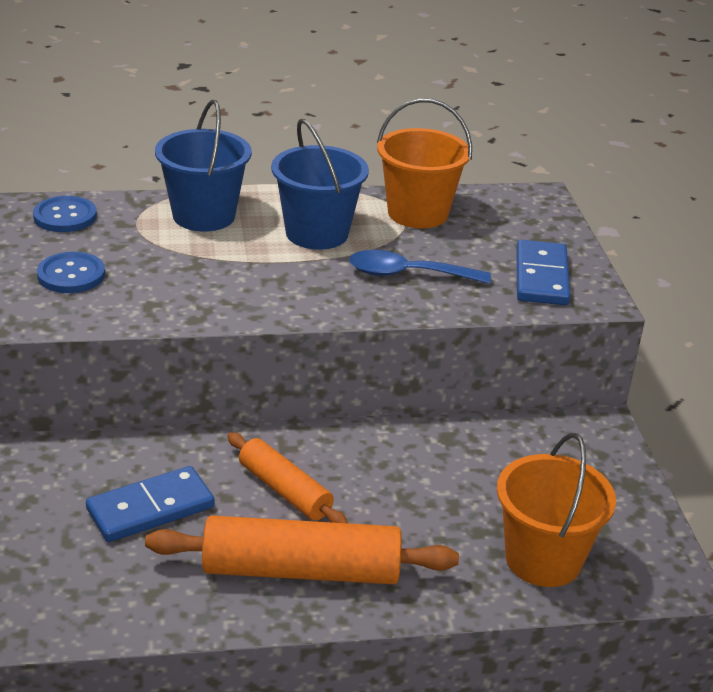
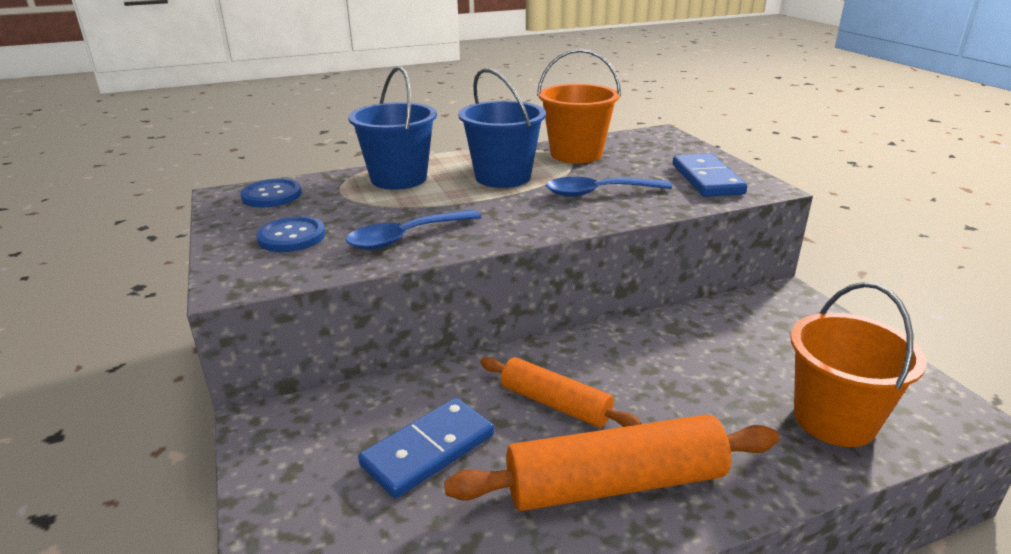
camera: 10 degrees left, 5 degrees down
(181, 296) = (406, 237): none -> blue spoon

